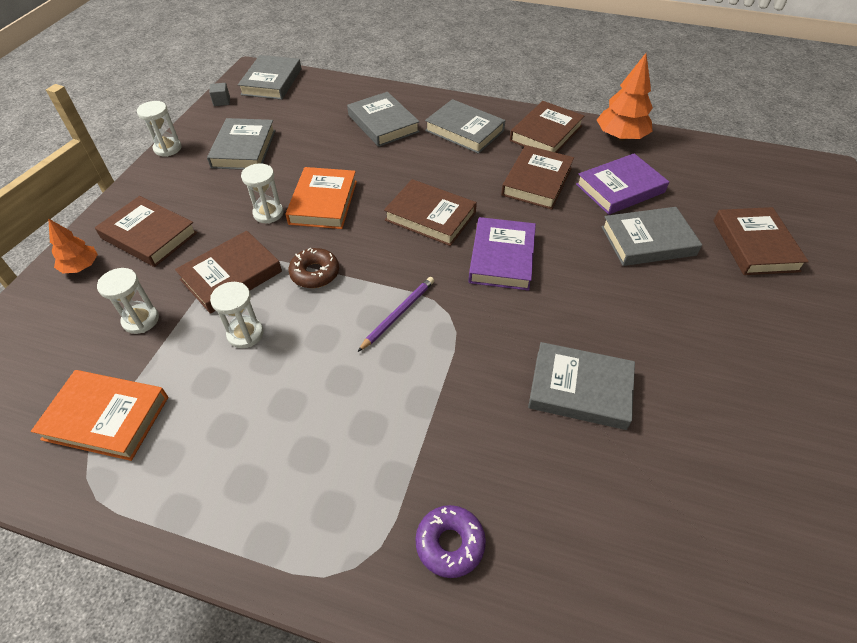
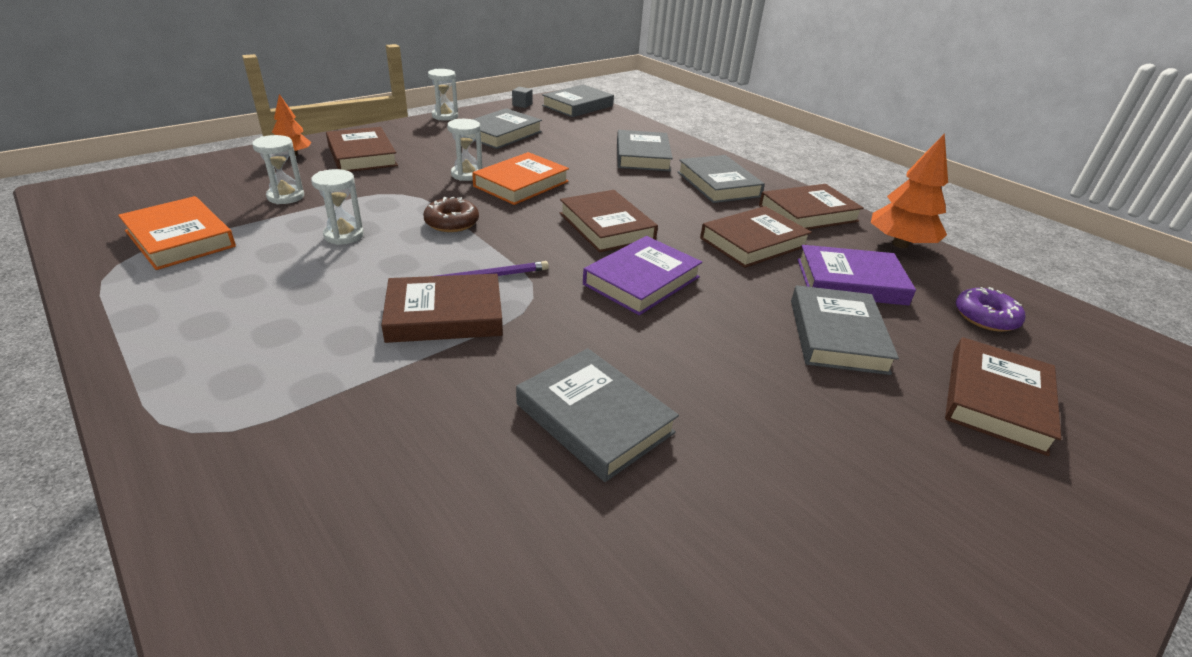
camera: 30 degrees right, 15 degrees down
(231, 276) = (385, 198): brown book -> brown book (445, 315)
(450, 543) = (291, 466): purple donut -> purple donut (985, 317)
(648, 241) = (837, 335): grey book -> grey book turned 75 degrees clockwise

